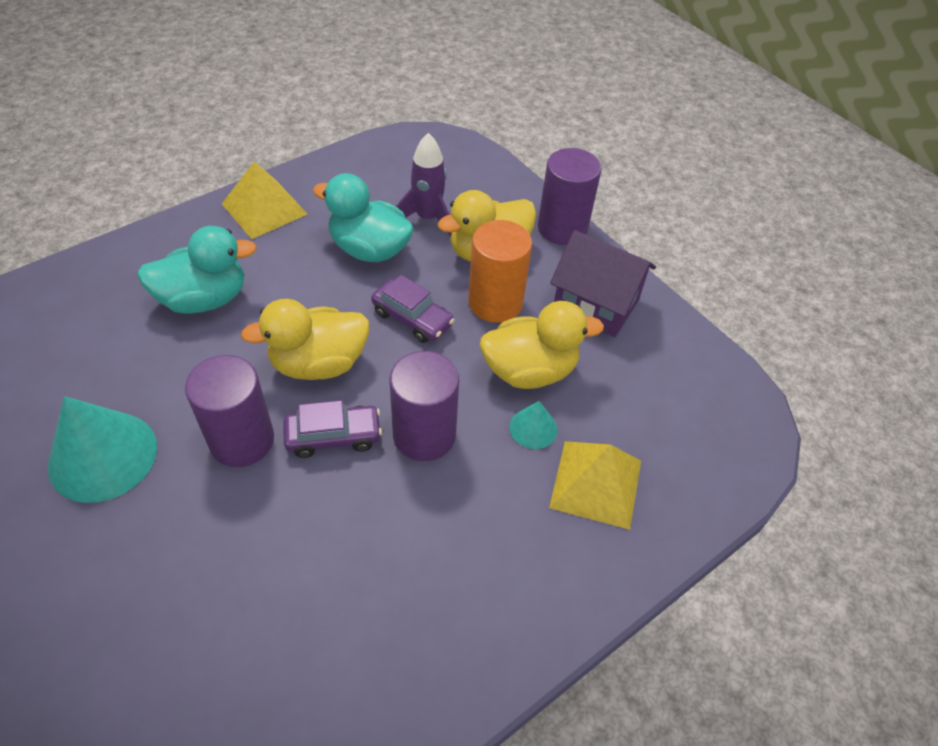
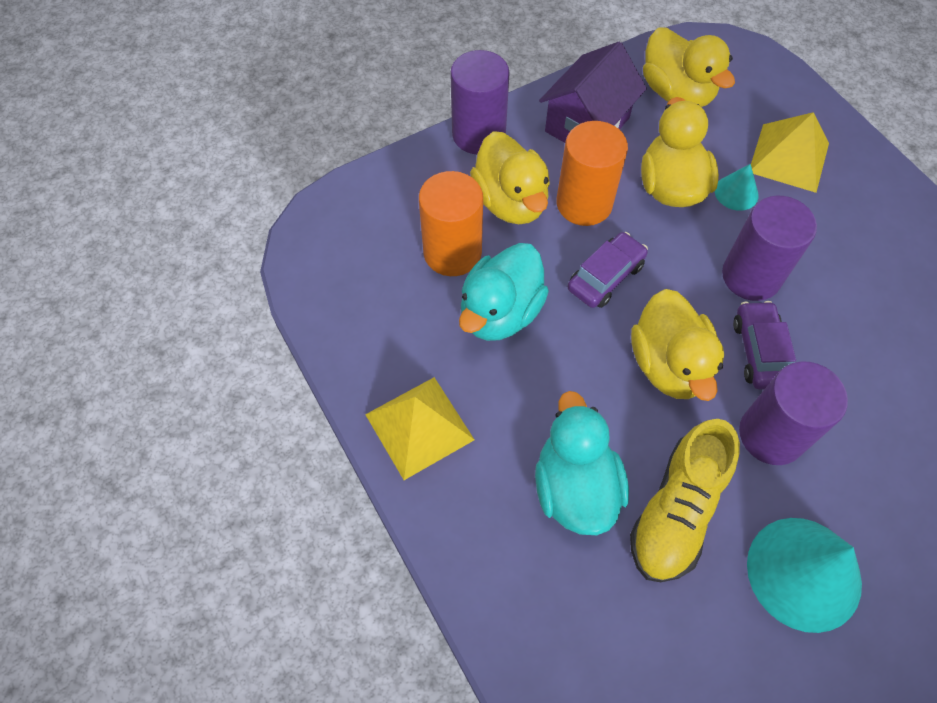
camera: 80 degrees left, 10 degrees up
(175, 365) = (676, 511): none -> yellow shoe
(428, 218) = (452, 252): purple rocket -> orange cylinder
(664, 379) = (677, 93): none -> yellow duck

